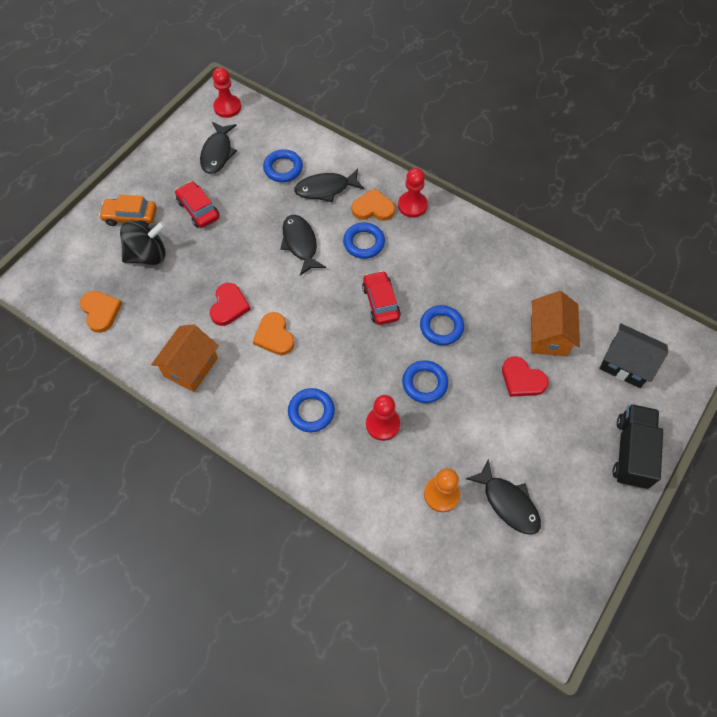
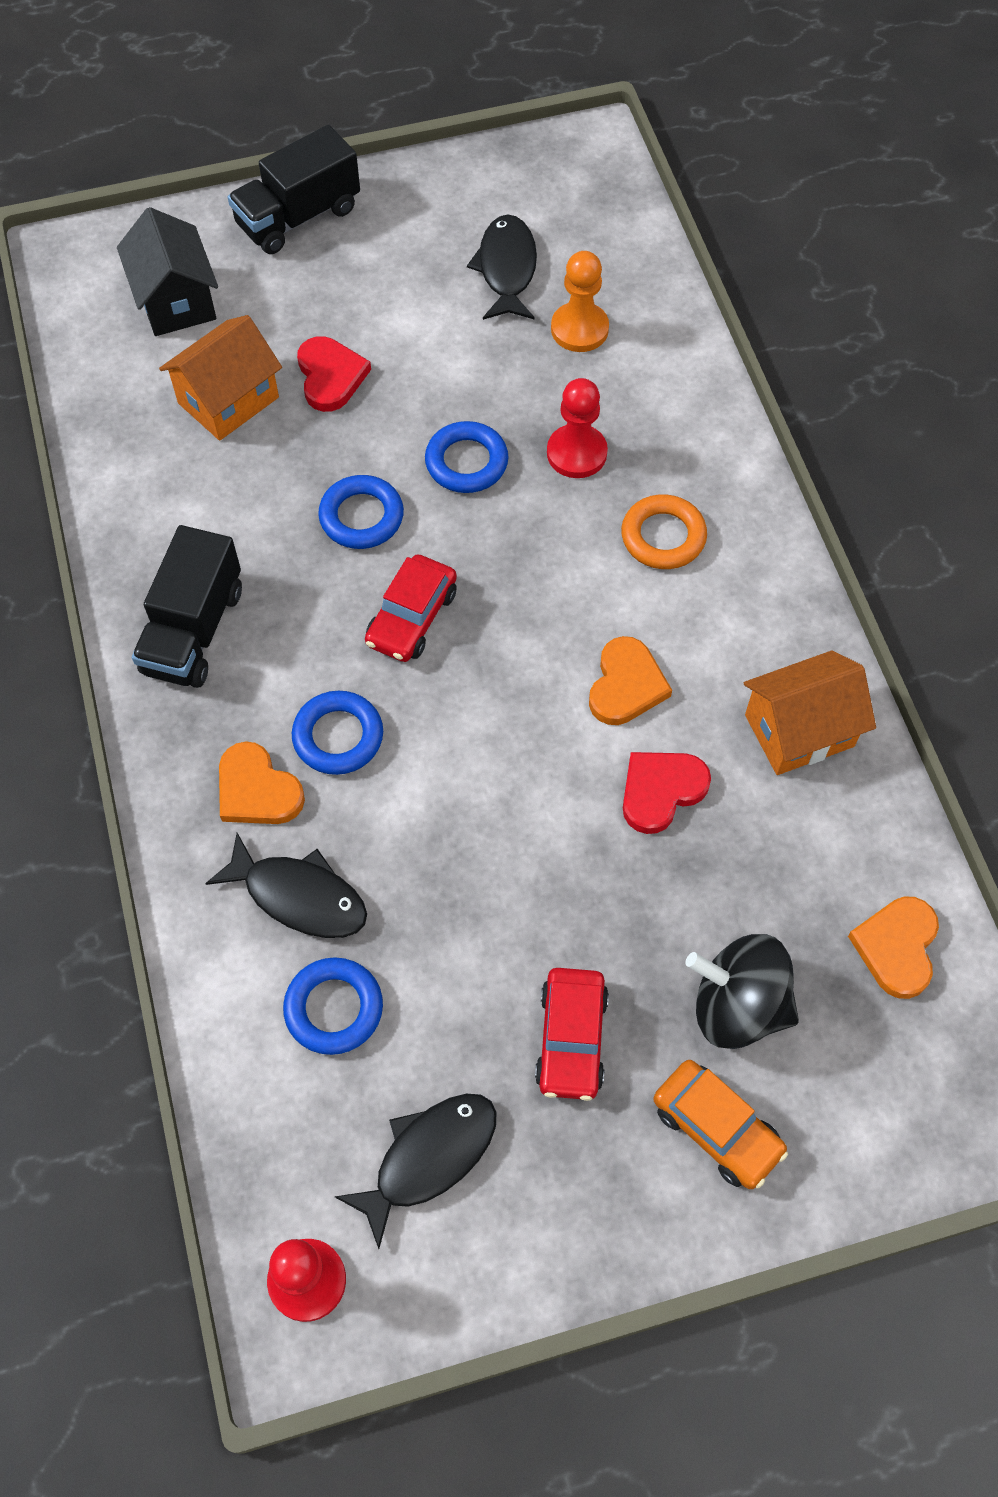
camera: 140 degrees left, 0 degrees up
(300, 243) = (444, 817): black fish -> none
(311, 412) = (663, 536): blue ring -> orange ring
(412, 205) = (187, 743): red pawn -> none
(453, 241) = (194, 630): none -> black truck

